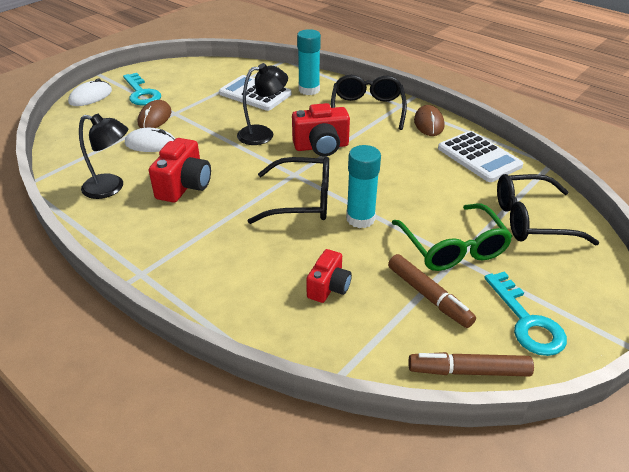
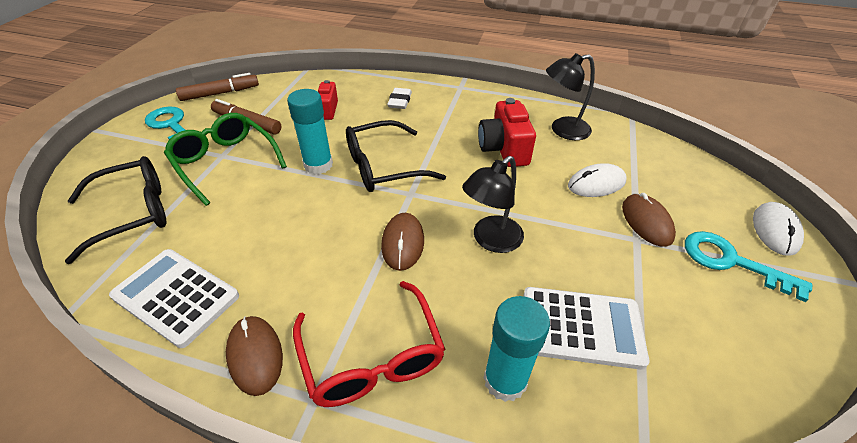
camera: 155 degrees right, 5 degrees up
(232, 273) = (400, 101): none -> white eraser
(321, 147) = (403, 243): red camera -> brown mouse
(367, 109) = (372, 357): black glasses -> red glasses

